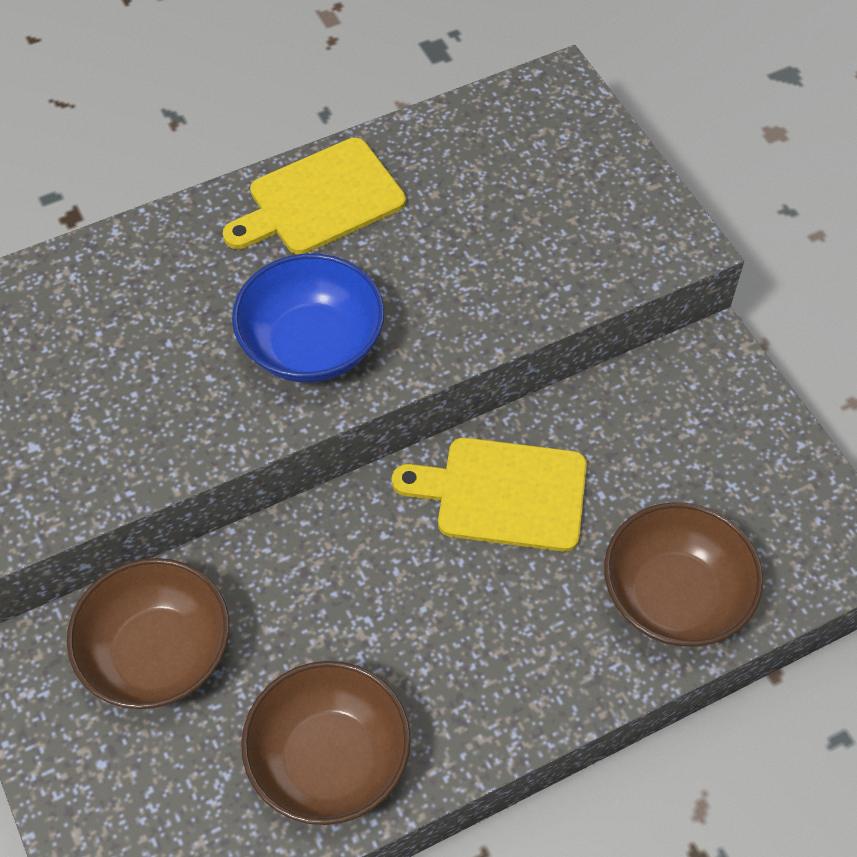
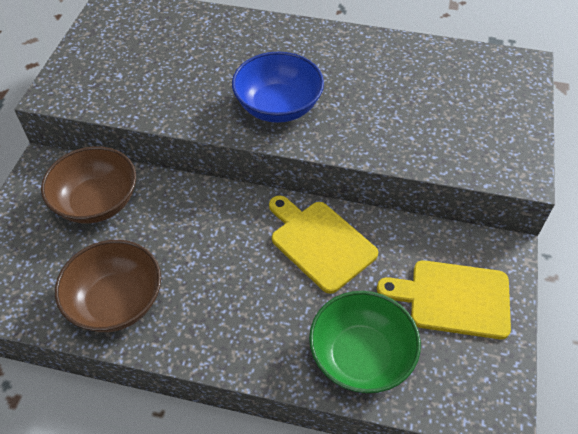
camera: 40 degrees right, 5 degrees down
(320, 200) = (346, 50): yellow cutting board -> yellow cutting board (453, 298)
(674, 596) = (361, 356): brown bowl -> green bowl

